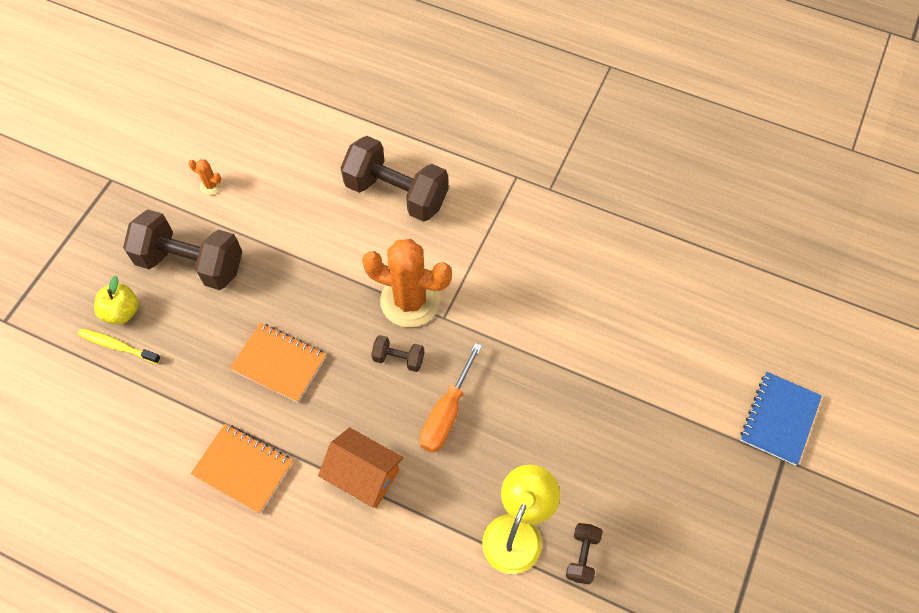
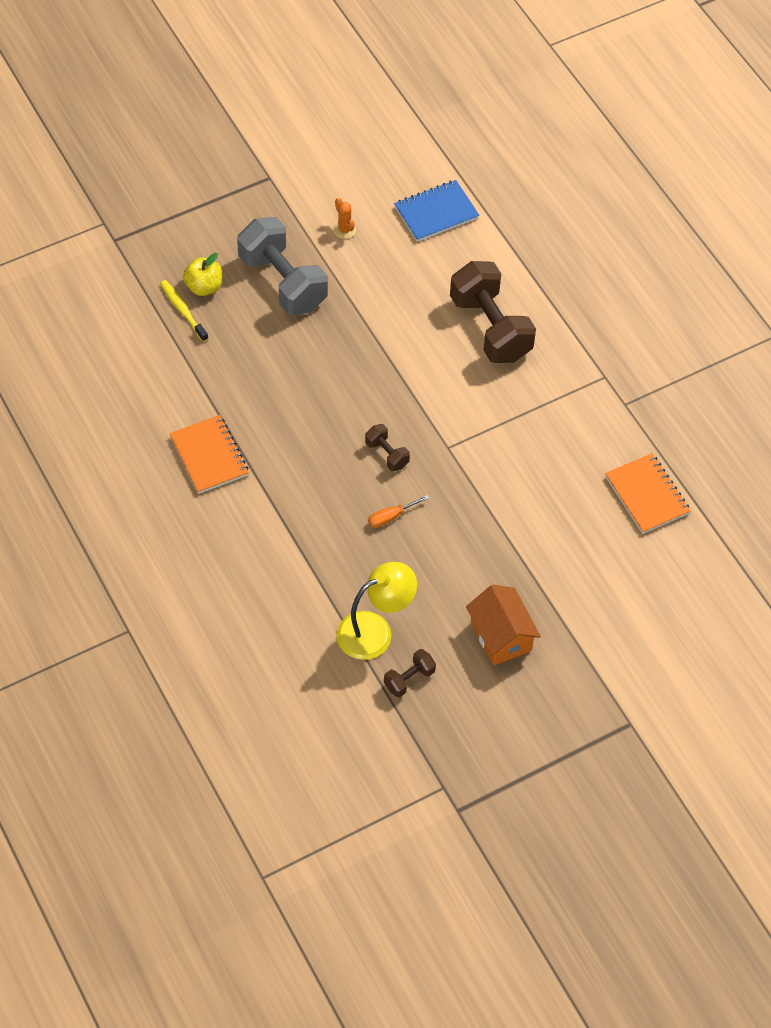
camera: 35 degrees right, 5 degrees down
(191, 263) = (283, 282): brown dumbbell -> grey dumbbell
(279, 363) = (292, 399): orange notebook -> orange notebook (646, 495)
(364, 475) = (293, 518): orange house -> orange house (501, 636)
(410, 301) = (431, 418): orange cactus -> none
(447, 413) = (391, 517): orange screwdriver -> orange screwdriver, size x0.57
(779, 419) = (655, 695): blue notebook -> blue notebook (436, 213)

